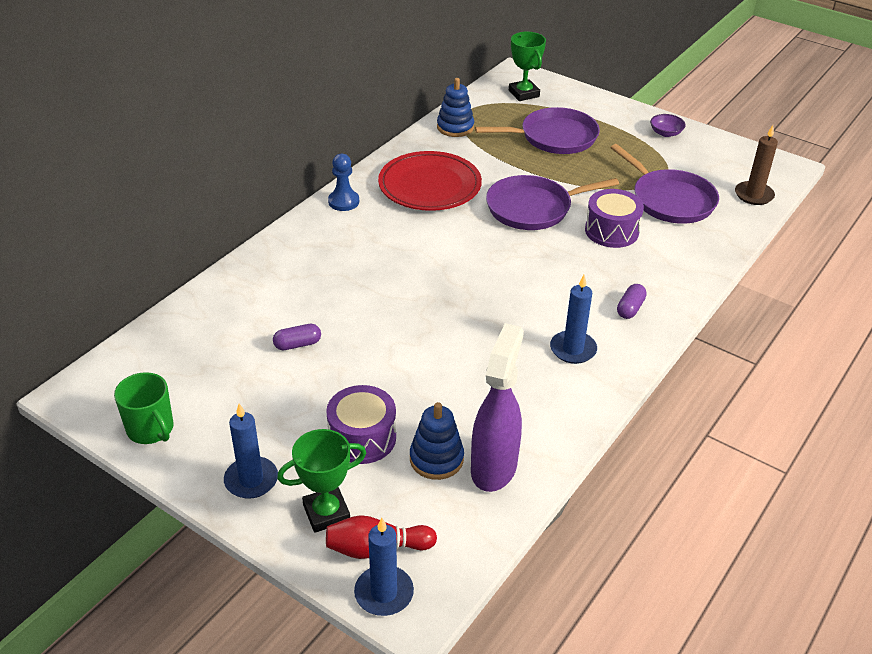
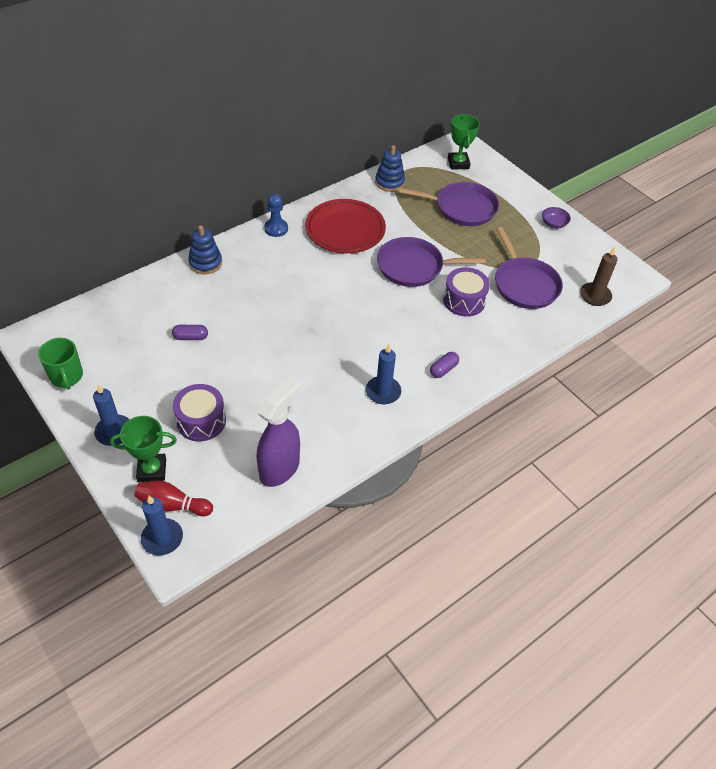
camera: 15 degrees right, 10 degrees up
(436, 459) = (243, 451): blue stacking toy -> blue stacking toy (205, 263)

